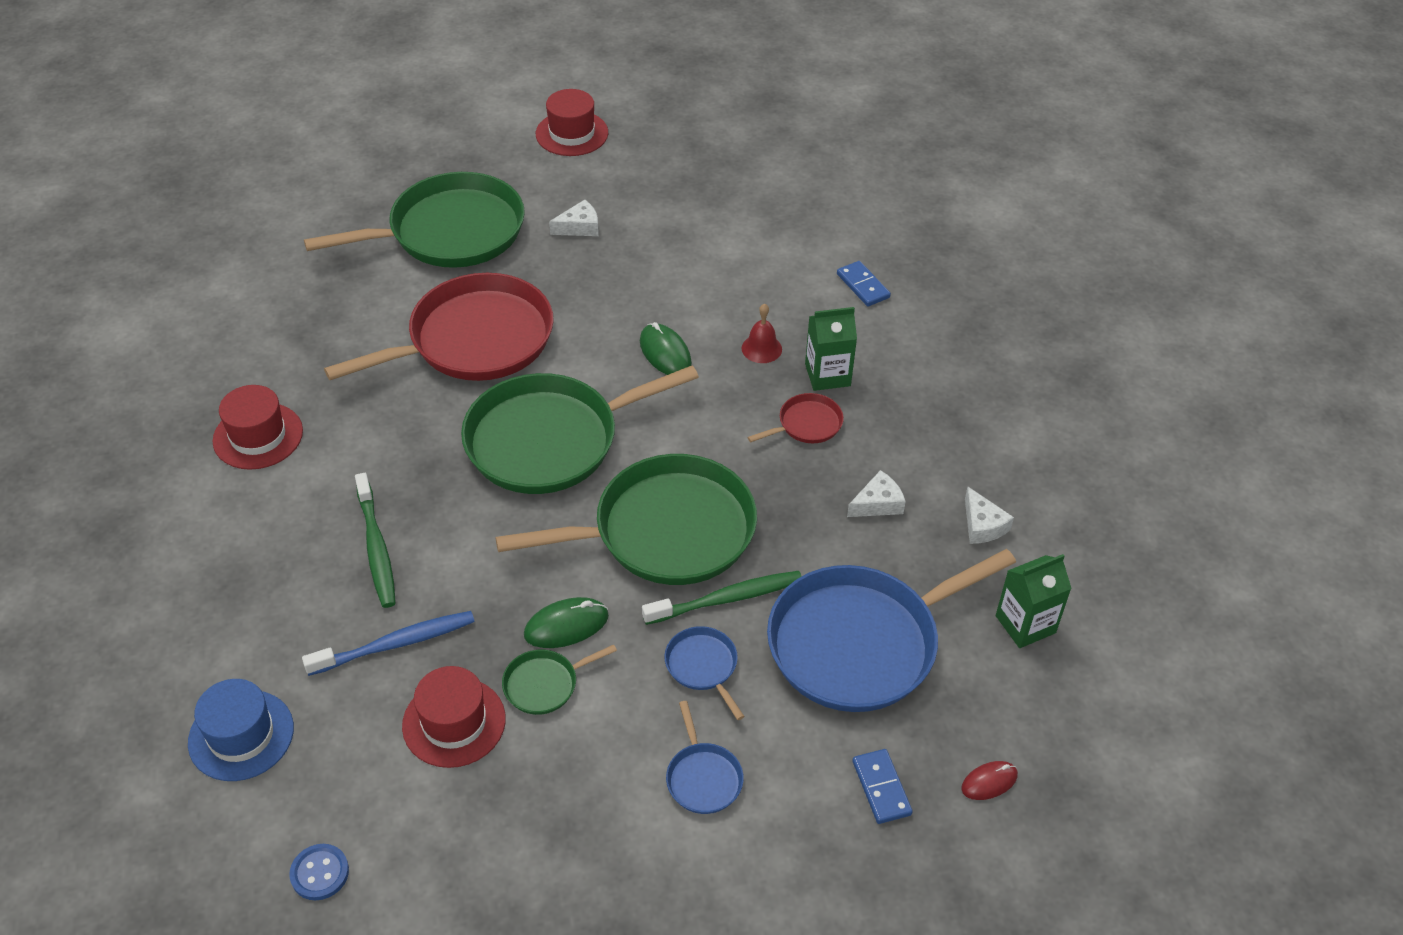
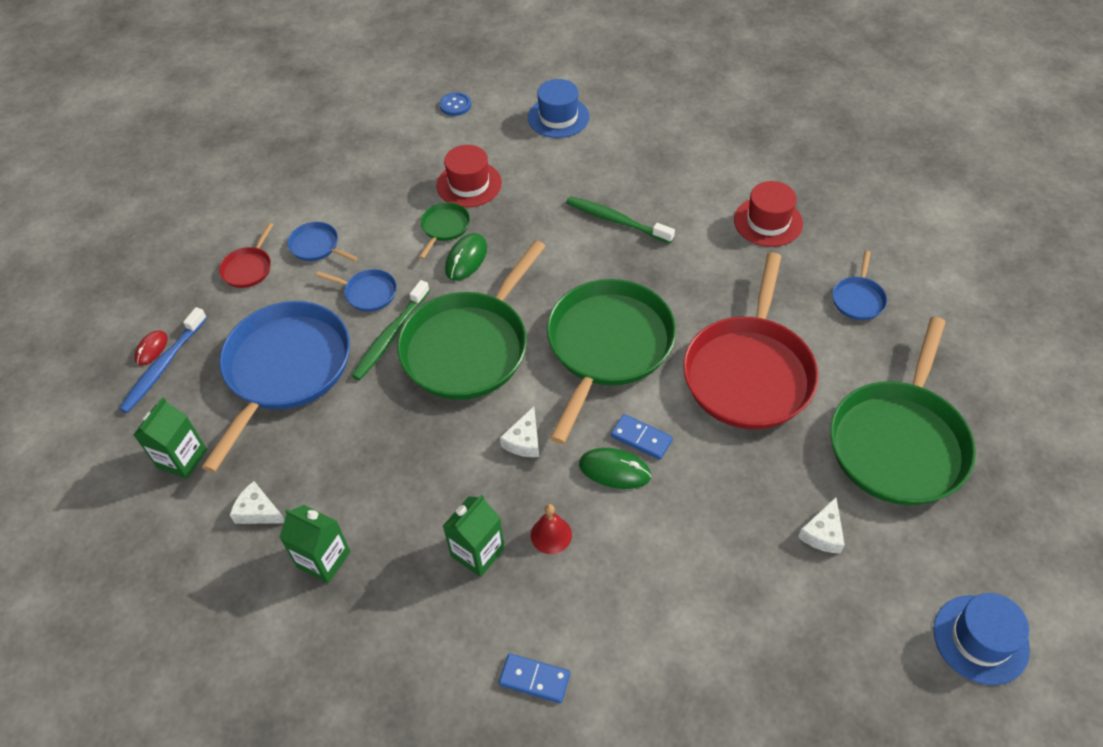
camera: 140 degrees right, 5 degrees up
(308, 325) = (858, 299): none -> blue pan
(395, 644) = (542, 191): blue toothbrush -> blue toothbrush (163, 366)
(572, 133) = (980, 639): red hat -> blue hat
(807, 424) = (453, 494): red pan -> red pan (248, 268)
(877, 503) = (347, 470): white cheese -> white cheese (524, 440)
(881, 788) = (214, 305): blue domino -> blue domino (641, 438)
(953, 451) = (323, 559): none -> green carton

